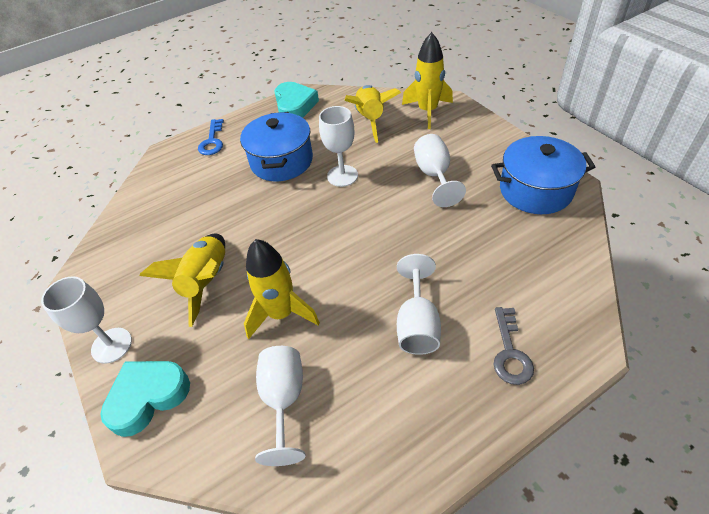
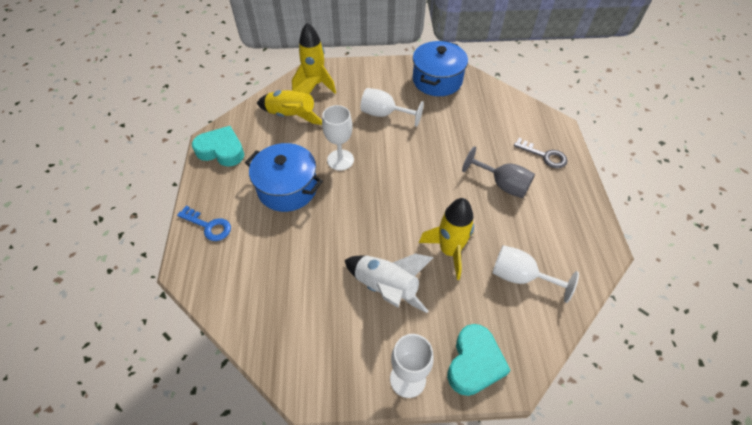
camera: 65 degrees left, 5 degrees up
(148, 397) = (474, 363): turquoise heart -> turquoise heart turned 150 degrees counterclockwise
(207, 282) = (386, 288): yellow rocket -> white rocket
(417, 324) = (502, 184): white goblet -> grey goblet

